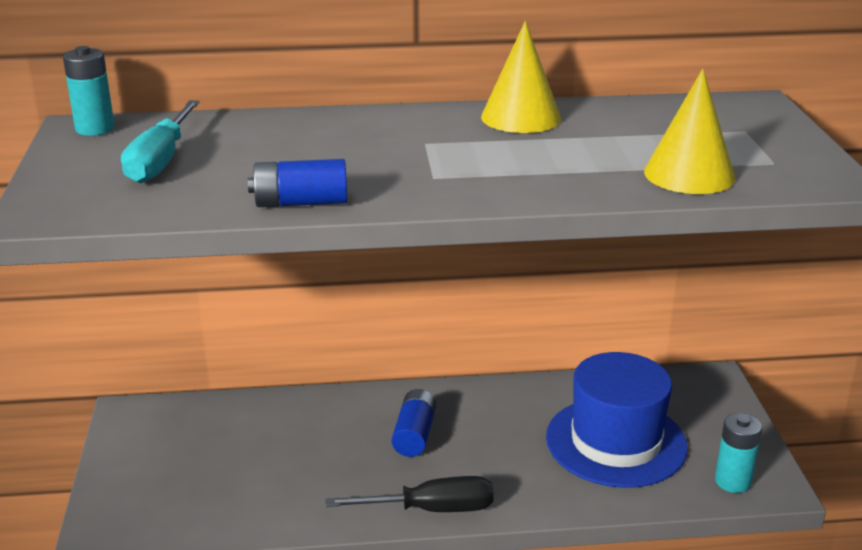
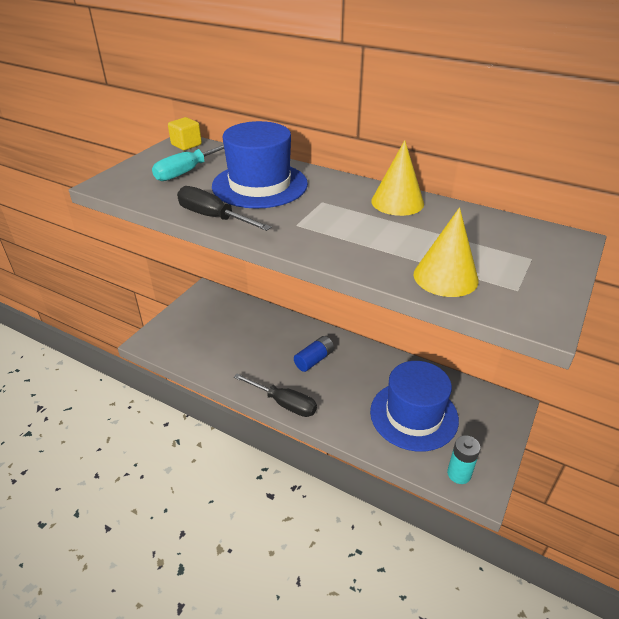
camera: 35 degrees right, 10 degrees up
(95, 129) = (186, 145): turquoise battery -> yellow cube
(300, 203) = (212, 217): blue battery -> black screwdriver
(305, 147) = (260, 185): none -> blue hat

